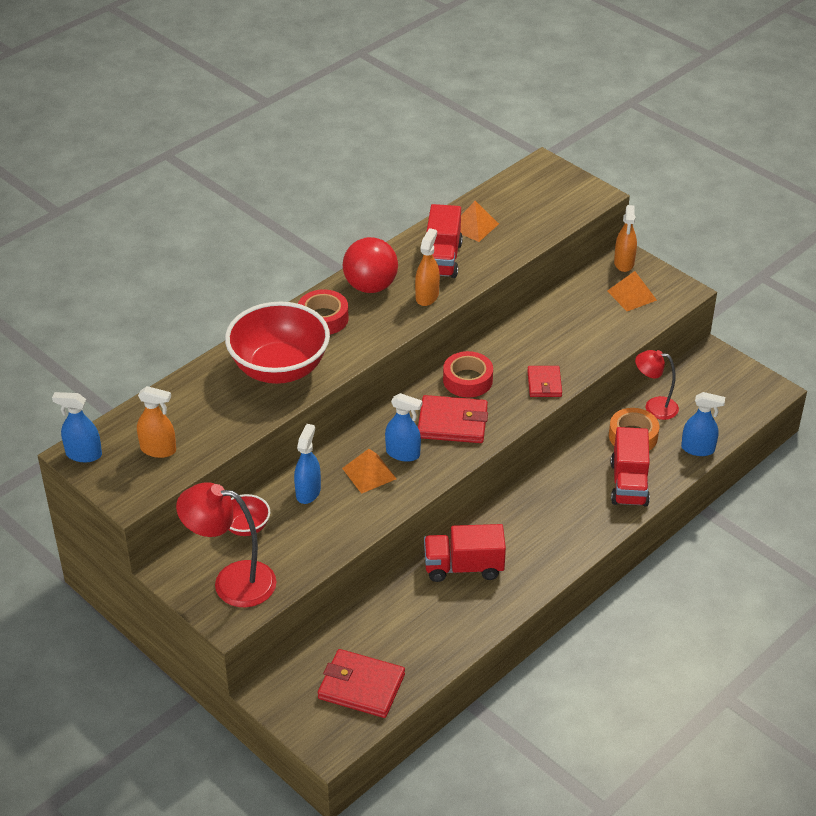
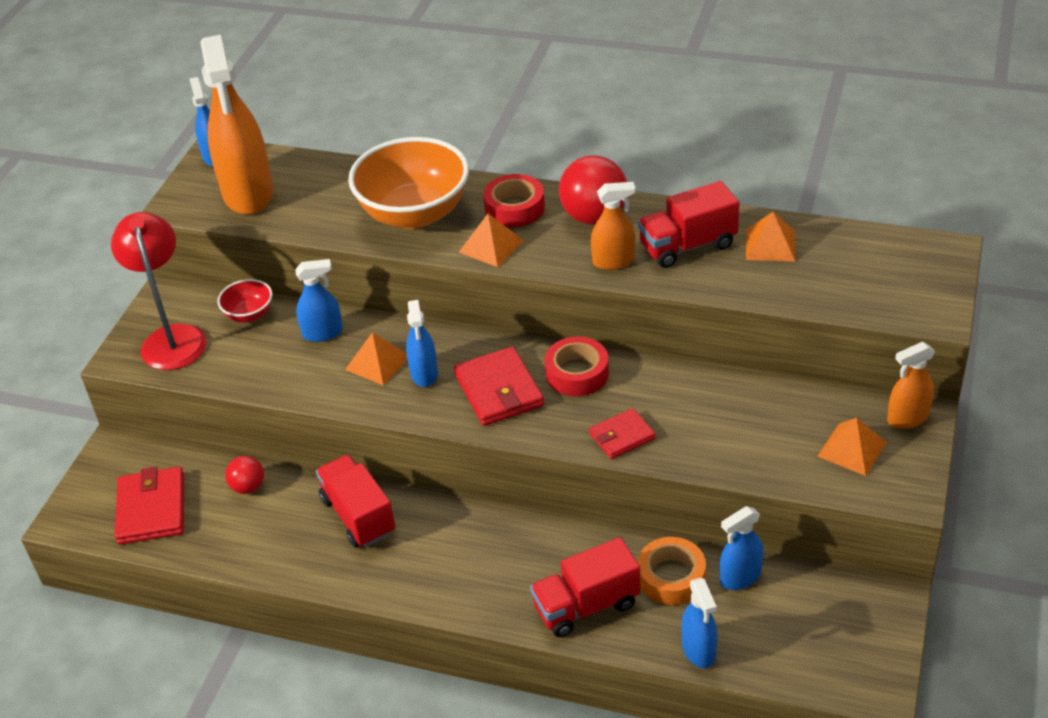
camera: 65 degrees right, 0 degrees up
(158, 449) = (248, 194): orange spray bottle -> orange spray bottle, size x2.00
(279, 369) = (414, 214): red bowl -> orange bowl
(355, 345) = (491, 246): none -> orange pyramid
(384, 620) = (248, 487): none -> red ball
(654, 407) = (740, 577): red lamp -> blue spray bottle

